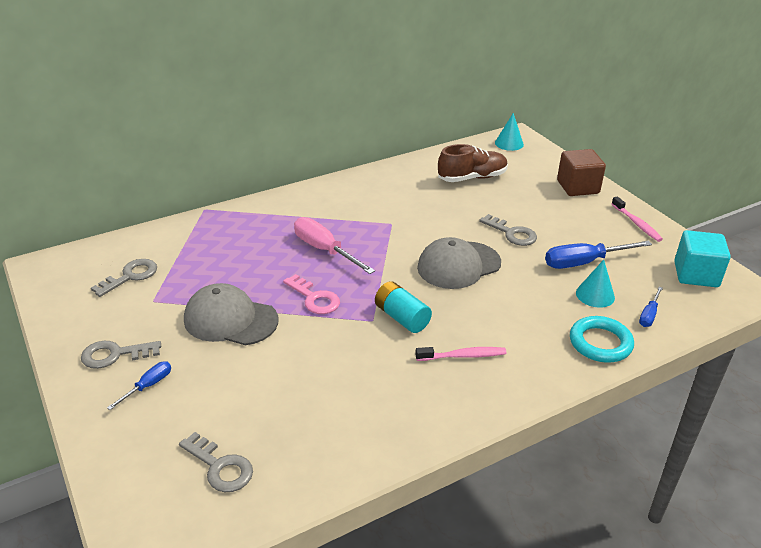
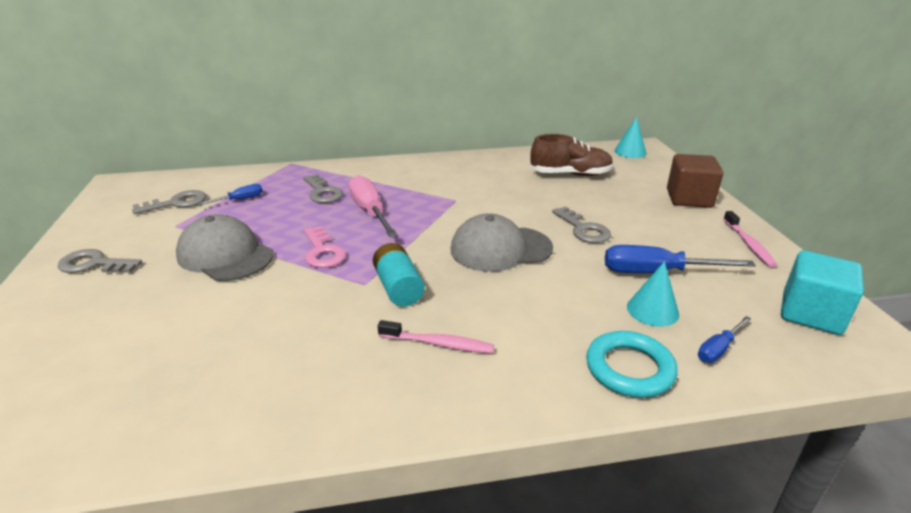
camera: 20 degrees right, 5 degrees down
(148, 386) = (91, 298): blue screwdriver -> blue screwdriver (240, 200)
(220, 467) = (69, 400): grey key -> grey key (322, 192)

